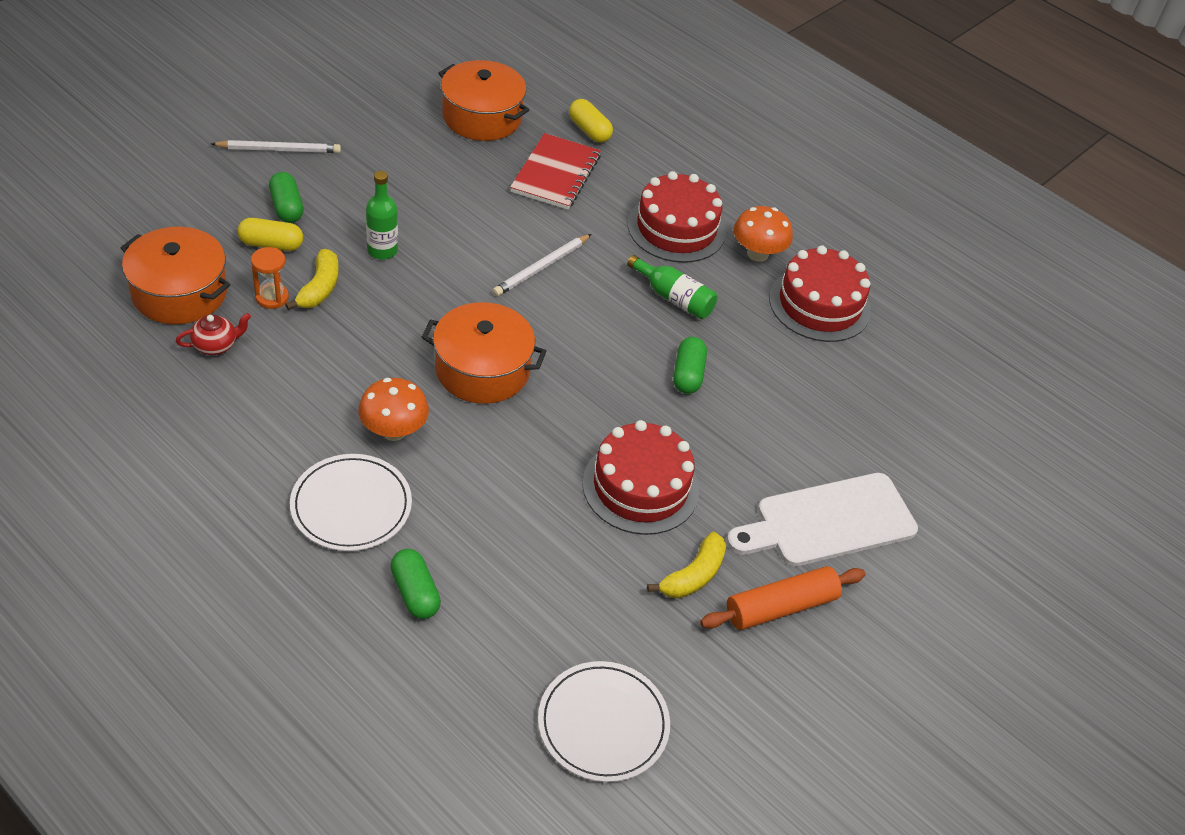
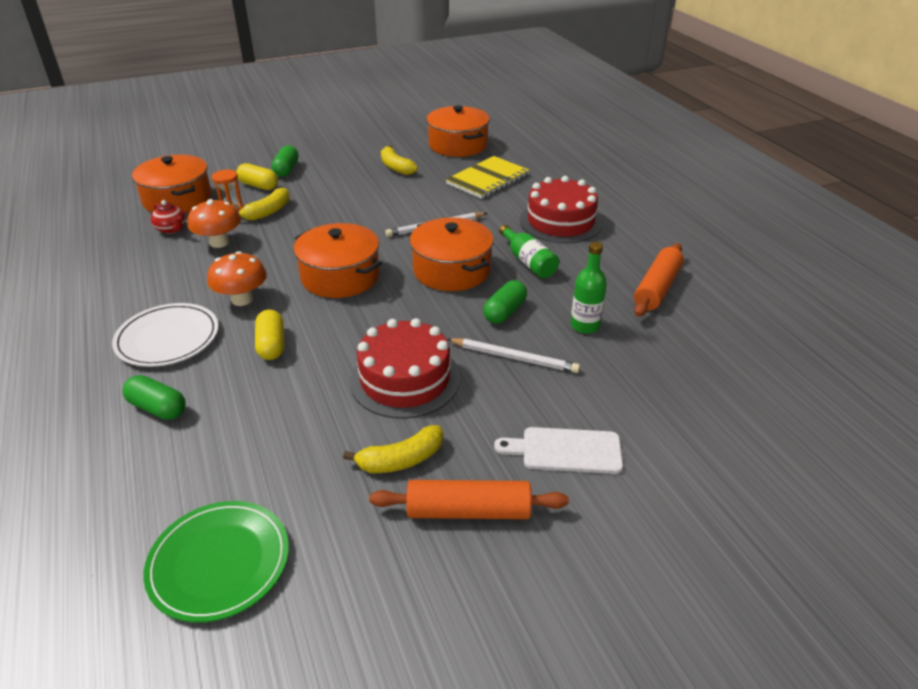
camera: 30 degrees right, 10 degrees down
(216, 345) = (171, 229): red teapot -> red teapot turned 45 degrees clockwise
(279, 149) = (308, 143): white pencil -> white pencil (514, 357)
(382, 250) = (328, 200): green bottle -> green bottle (585, 326)
(415, 593) = (158, 408): green capsule -> green capsule turned 60 degrees counterclockwise
(429, 174) = (396, 167): none -> yellow banana
(555, 174) = (487, 179): red notebook -> yellow notebook
(589, 130) = (531, 161): yellow capsule -> yellow capsule (271, 345)
(600, 330) = (451, 270): none -> orange pot
(603, 724) = (219, 562): white plate -> green plate
(757, 254) = (620, 247): orange mushroom -> orange mushroom (219, 242)
(819, 304) = (657, 288): red cake -> orange rolling pin
(828, 522) = (565, 450): white cutting board -> white cutting board, size x0.63

